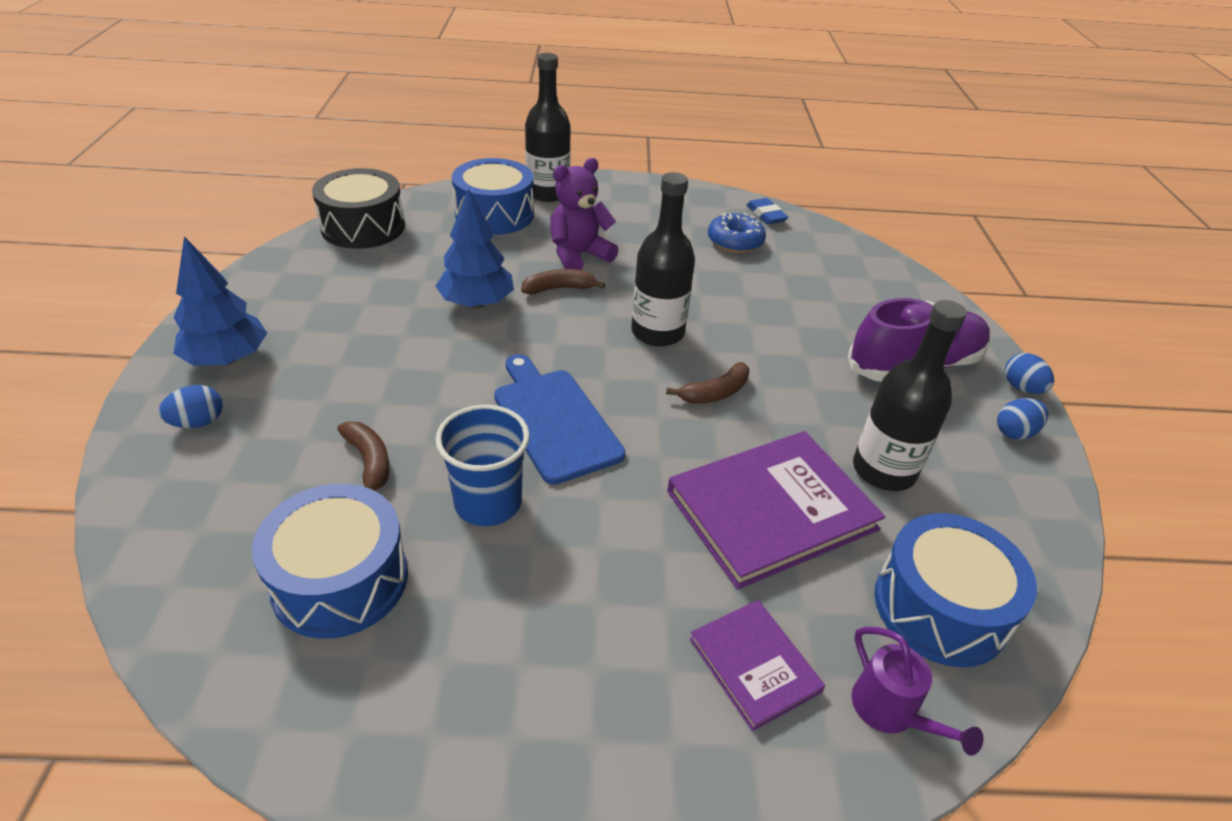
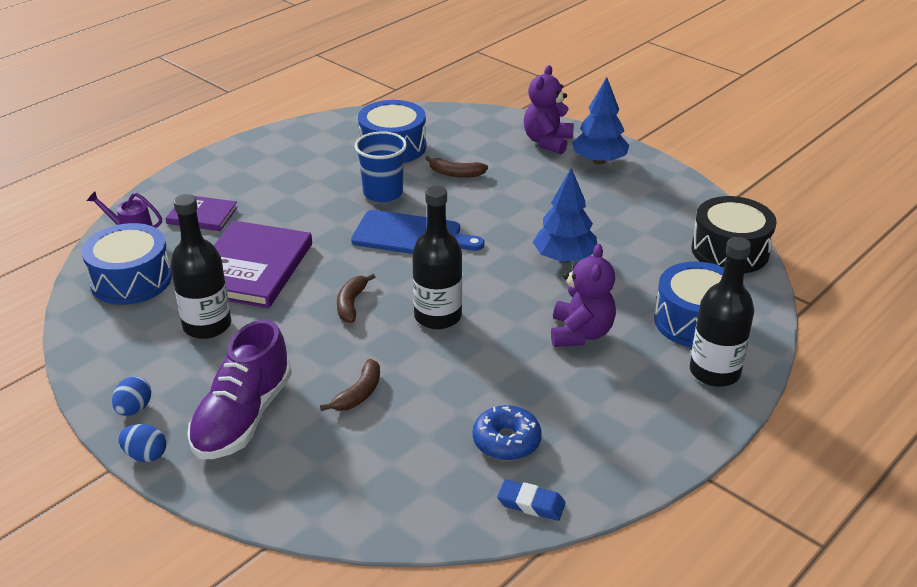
camera: 135 degrees right, 5 degrees down
(198, 423) = (547, 142): blue egg -> purple teddy bear
(559, 289) = (543, 300): brown banana -> brown banana (358, 394)

